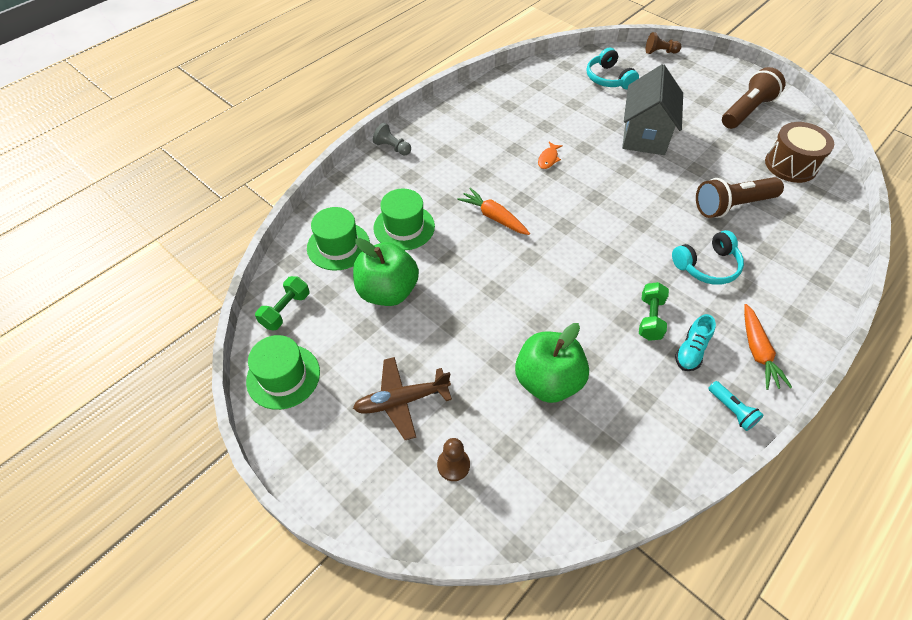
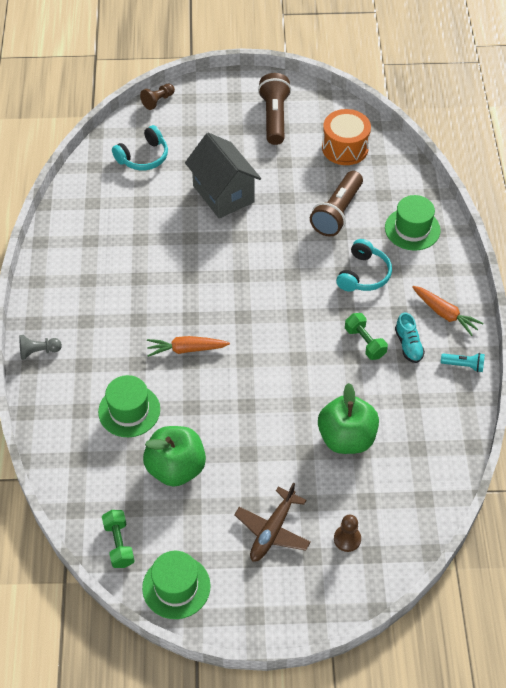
camera: 45 degrees left, 0 degrees up
(338, 246) = (97, 466): green hat -> green hat (412, 229)
(548, 159) = (174, 268): orange fish -> none
(608, 78) = (143, 157): turquoise headphones -> turquoise headphones turned 60 degrees counterclockwise
(790, 165) = (345, 148): brown drum -> orange drum

